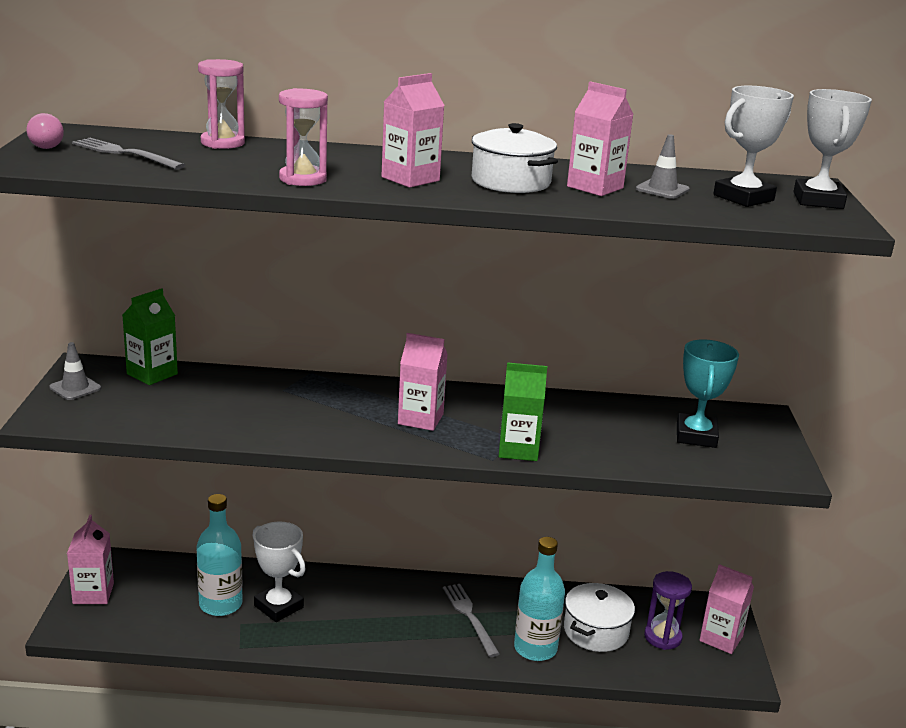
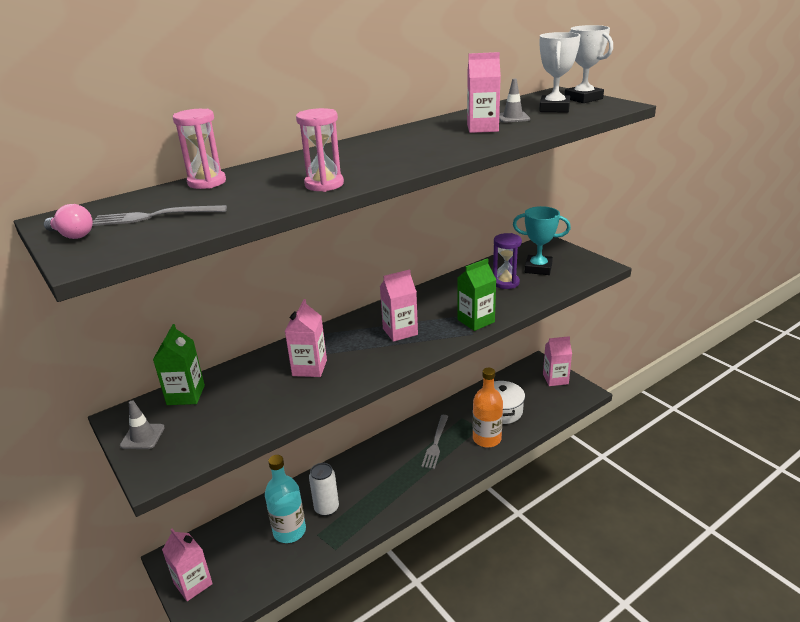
camera: 35 degrees left, 5 degrees up
(278, 606) = (326, 508): white trophy -> white can
(410, 179) = (383, 160): pink carton -> pink carton (309, 368)
(470, 617) = (435, 443): grey fork -> grey fork turned 105 degrees counterclockwise
(510, 182) = (437, 141): white pot -> none
(535, 648) = (486, 439): turquoise bottle -> orange bottle
(662, 637) = (532, 394): purple hourglass -> purple hourglass (505, 282)
(696, 436) = (538, 268): turquoise trophy -> turquoise trophy turned 45 degrees counterclockwise

